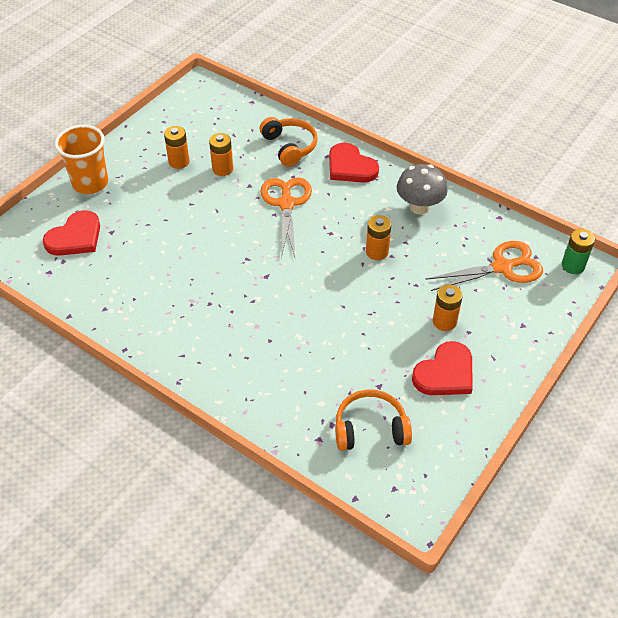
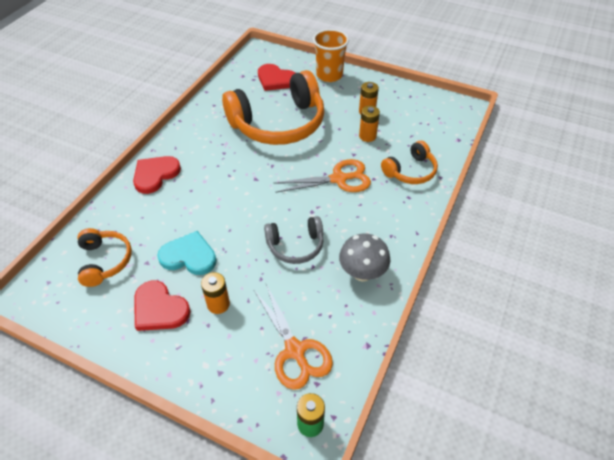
camera: 80 degrees right, 0 degrees up
(171, 244) = (279, 124): none -> orange headphones
(350, 166) = (400, 215): red heart -> red heart (155, 175)
(376, 345) = (189, 256): none -> turquoise heart
(377, 252) = (295, 246): orange battery -> grey headphones

